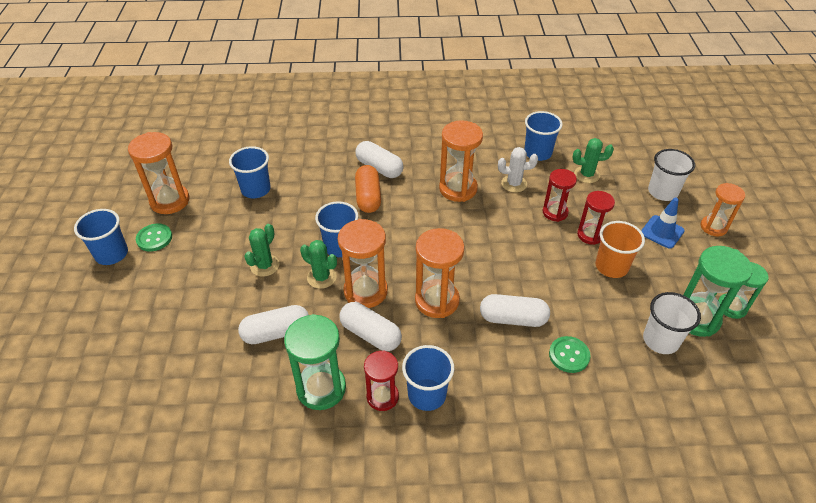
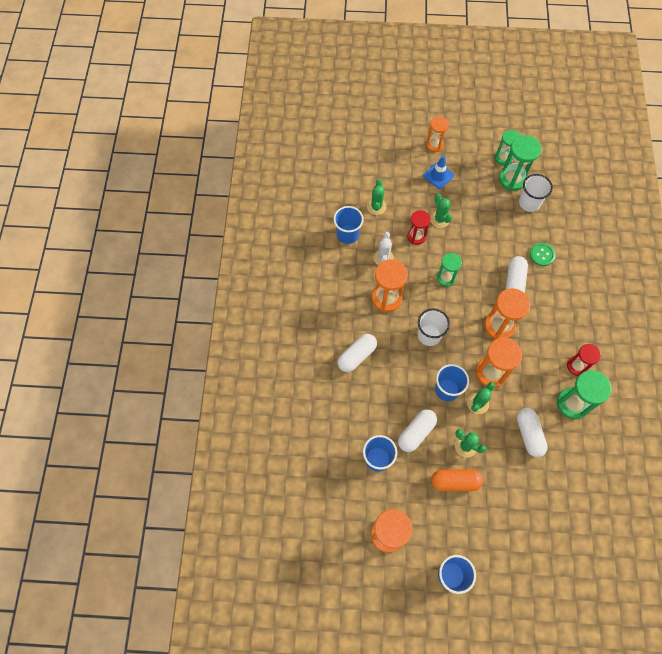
camera: 85 degrees left, 20 degrees up
(154, 238) = (434, 541): green button -> none
(368, 197) = (392, 366): orange capsule -> orange capsule (455, 482)
(370, 334) = (529, 371): white capsule -> white capsule (416, 432)
(427, 394) = (574, 340): blue cup -> none
(500, 243) = (446, 278): none -> green hourglass
(590, 235) = (440, 219): red hourglass -> green cactus
(611, 266) = (469, 214): orange cup -> none
(662, 192) = (398, 163): white cup -> white cup (429, 335)

